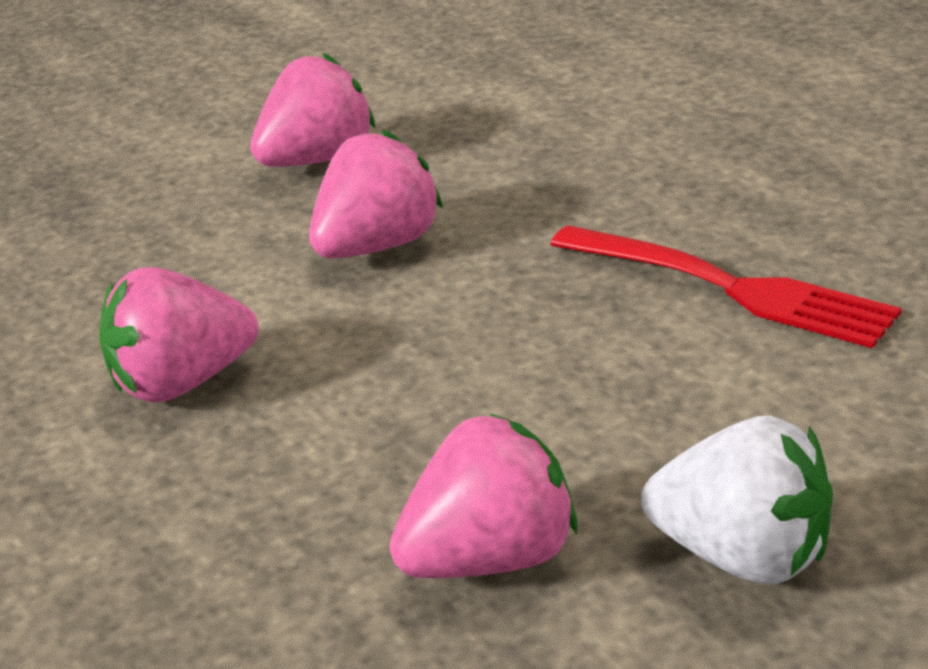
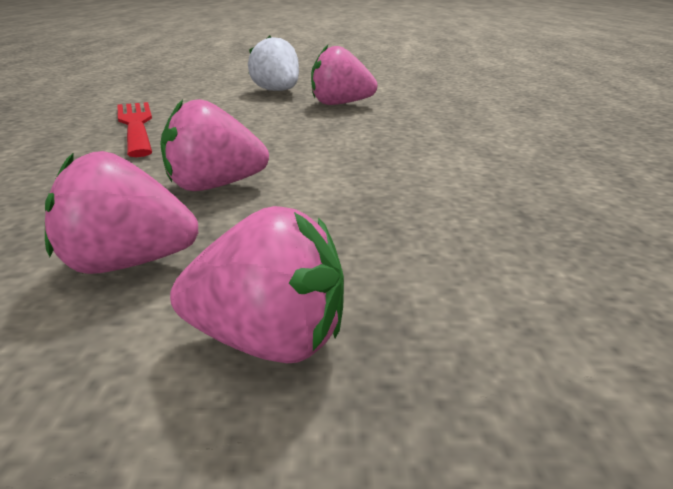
camera: 150 degrees left, 5 degrees down
(183, 383) = (395, 166): pink strawberry -> pink strawberry (269, 342)

